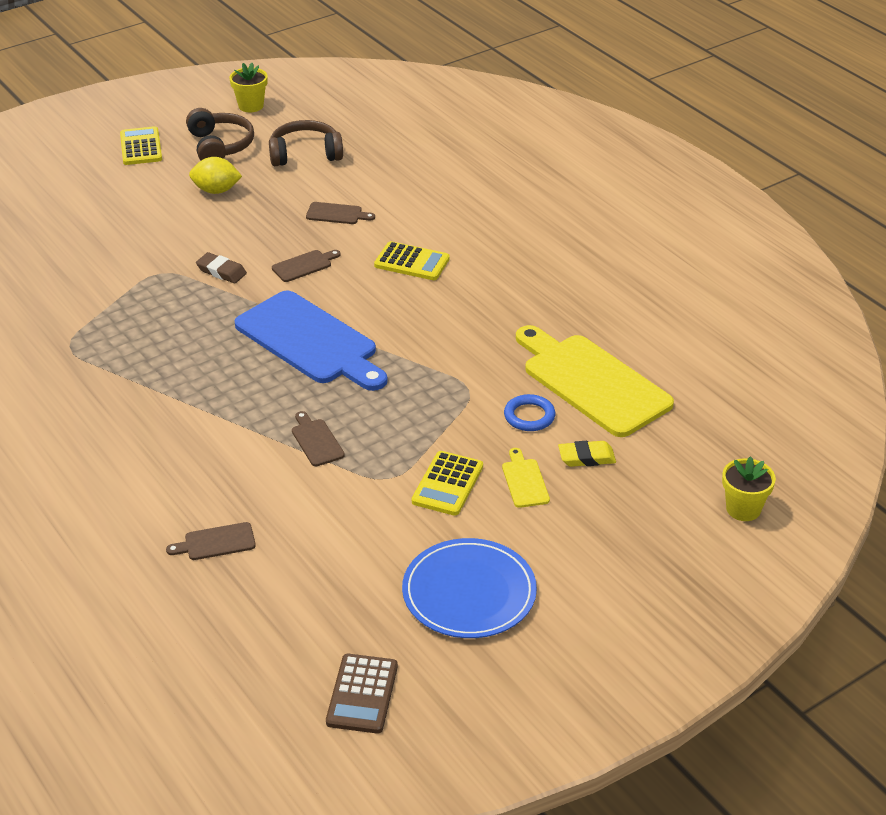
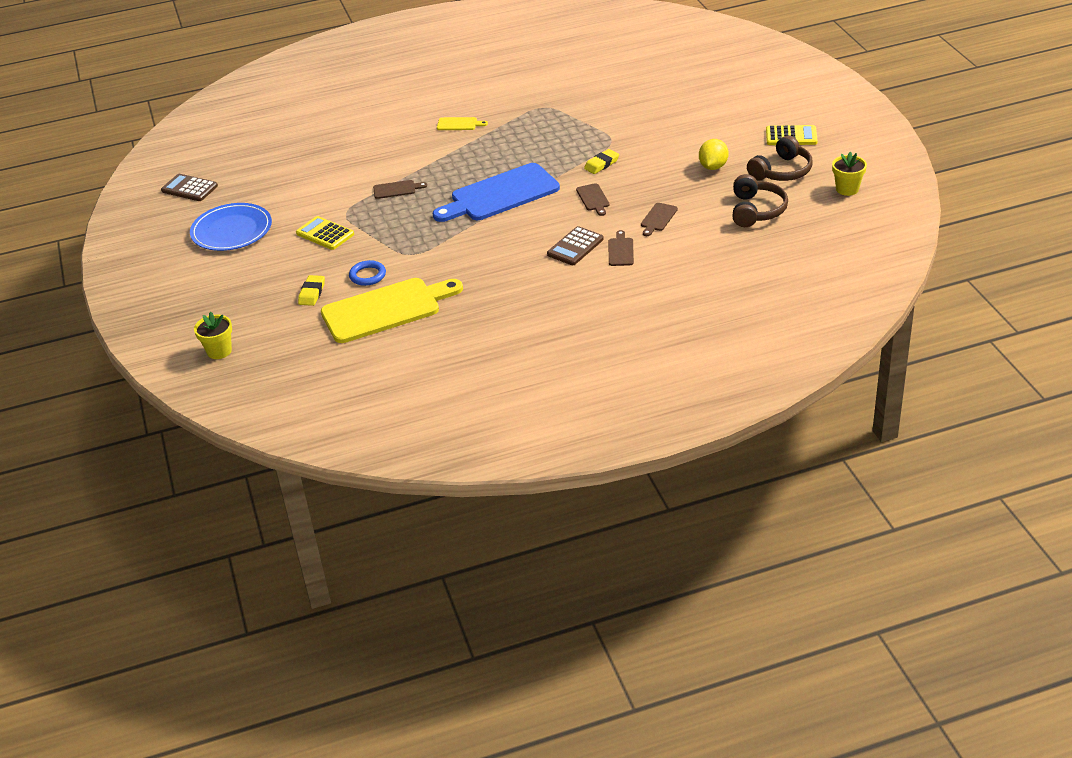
camera: 110 degrees right, 0 degrees up
(216, 542) = (332, 151): brown cutting board -> brown cutting board (620, 251)
(220, 146) = (782, 171): brown headphones -> brown headphones turned 45 degrees counterclockwise
(221, 271) = (601, 164): brown eraser -> yellow eraser
(412, 262) = (575, 247): yellow calculator -> brown calculator
(524, 481) = (307, 264): yellow cutting board -> yellow cutting board (459, 124)

